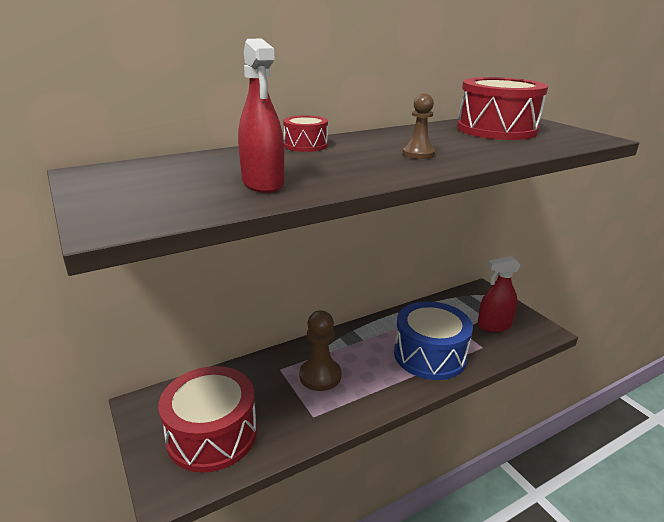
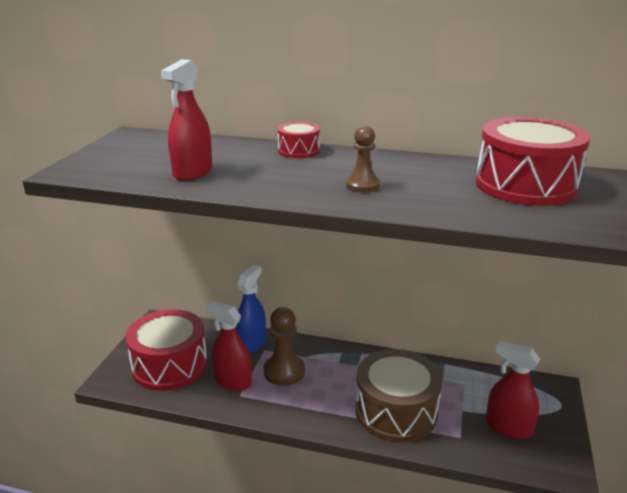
camera: 45 degrees right, 0 degrees up
(262, 371) = (251, 344): none -> blue spray bottle
(291, 409) = (233, 381): none -> red spray bottle
(429, 355) = (396, 411): blue drum -> brown drum

